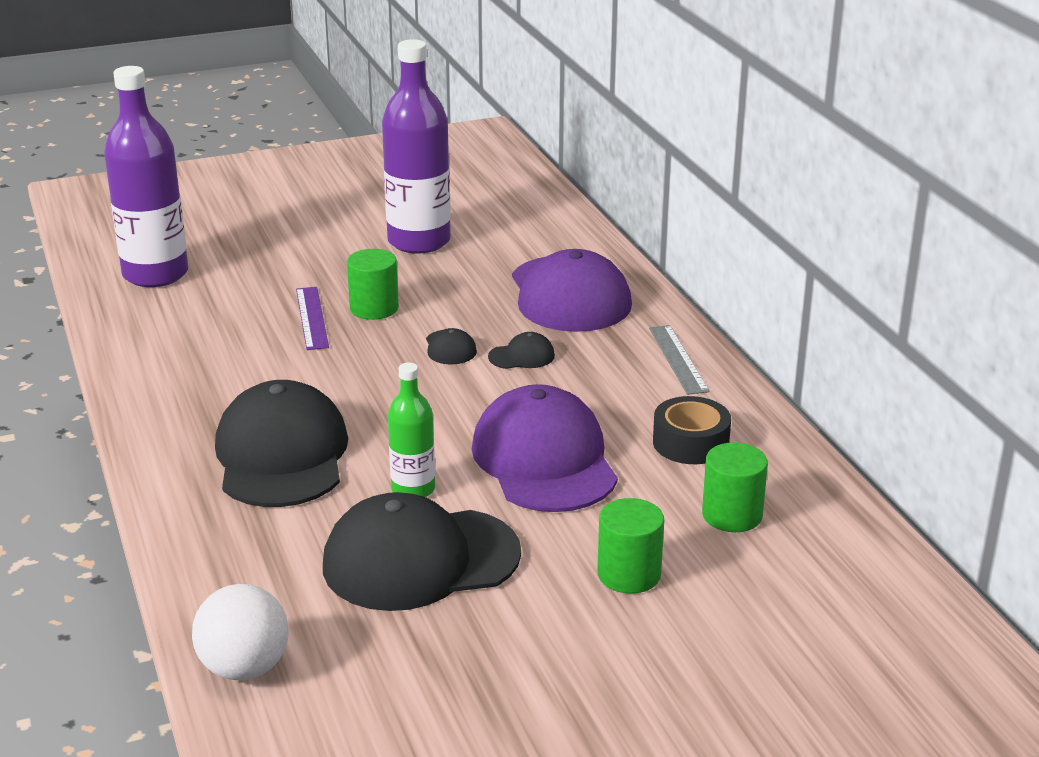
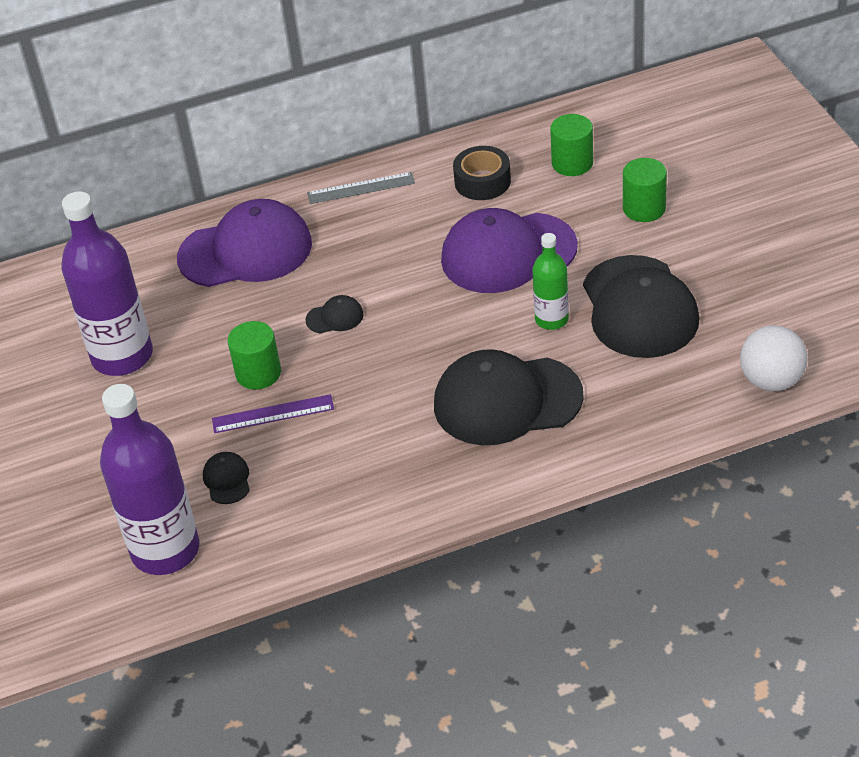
camera: 85 degrees left, 15 degrees up
(522, 356) = (352, 274): black cap -> black cap (227, 480)

